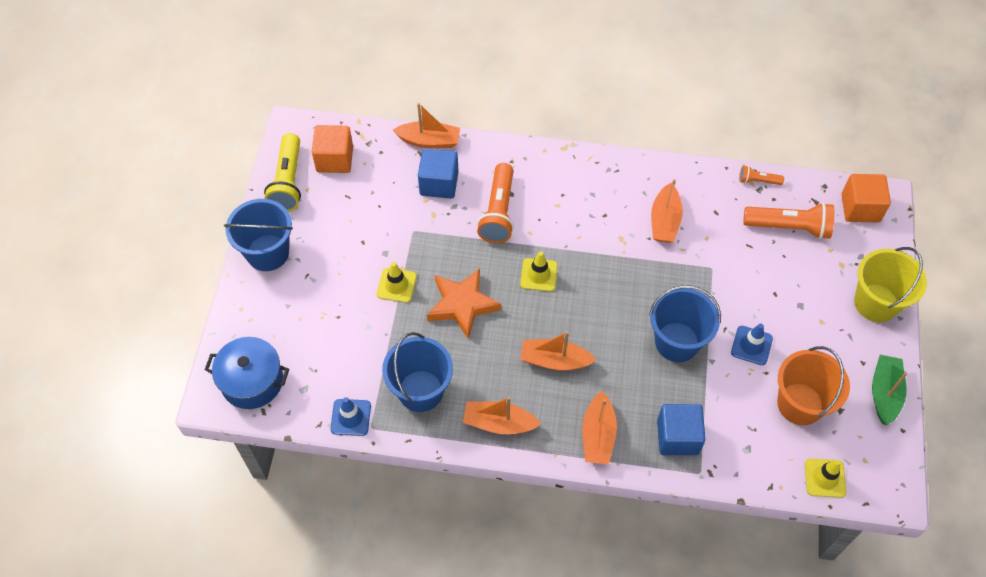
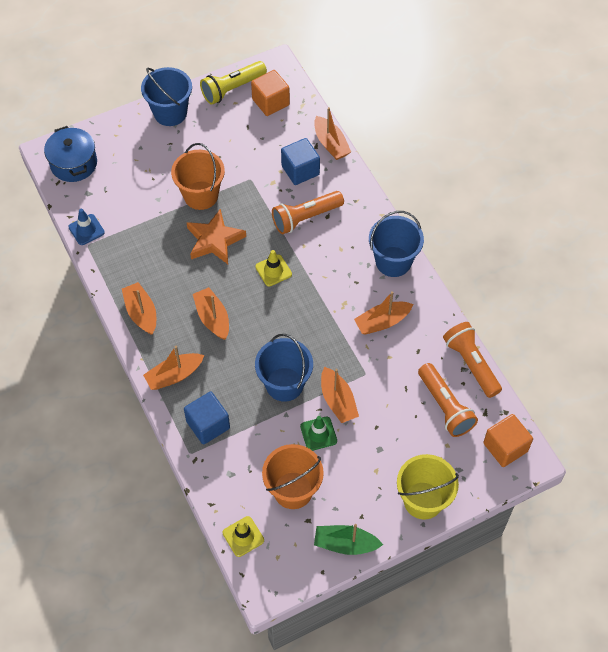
camera: 55 degrees right, 0 degrees up
(396, 285) = (201, 195): yellow traffic cone -> orange bucket
(420, 391) = (133, 255): blue bucket -> blue bucket (393, 261)
(726, 308) = (338, 401): none -> orange boat
(751, 345) = (318, 433): blue traffic cone -> green traffic cone
(758, 181) = (471, 364): orange flashlight -> orange flashlight, size x1.97
(884, 393) = (345, 544): green boat -> green boat turned 150 degrees counterclockwise

